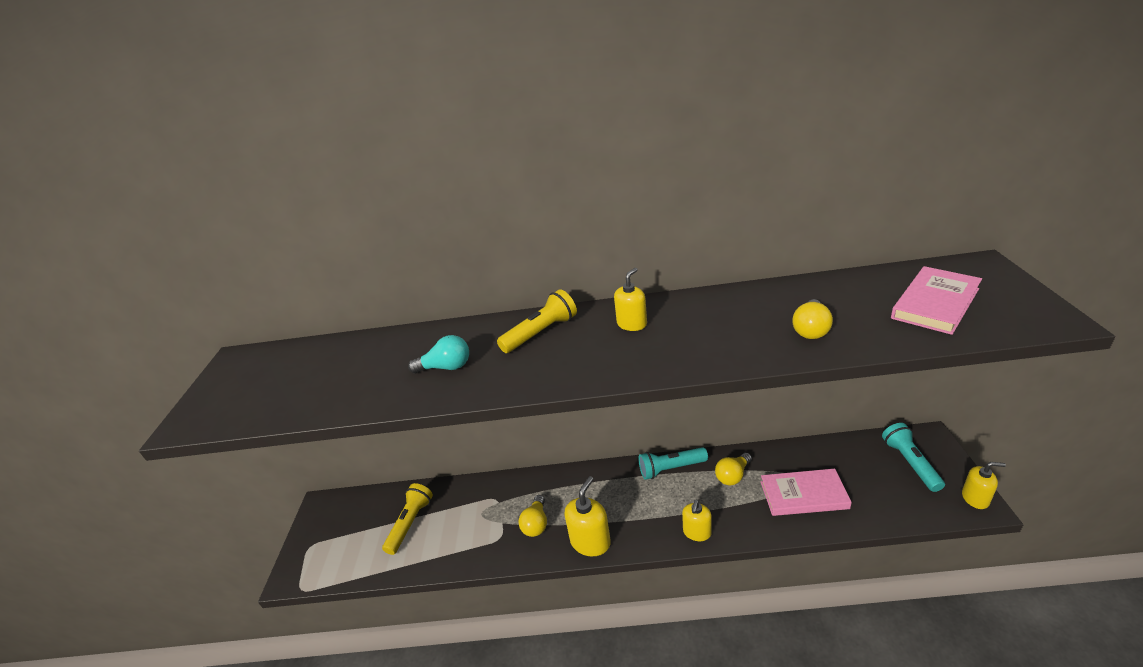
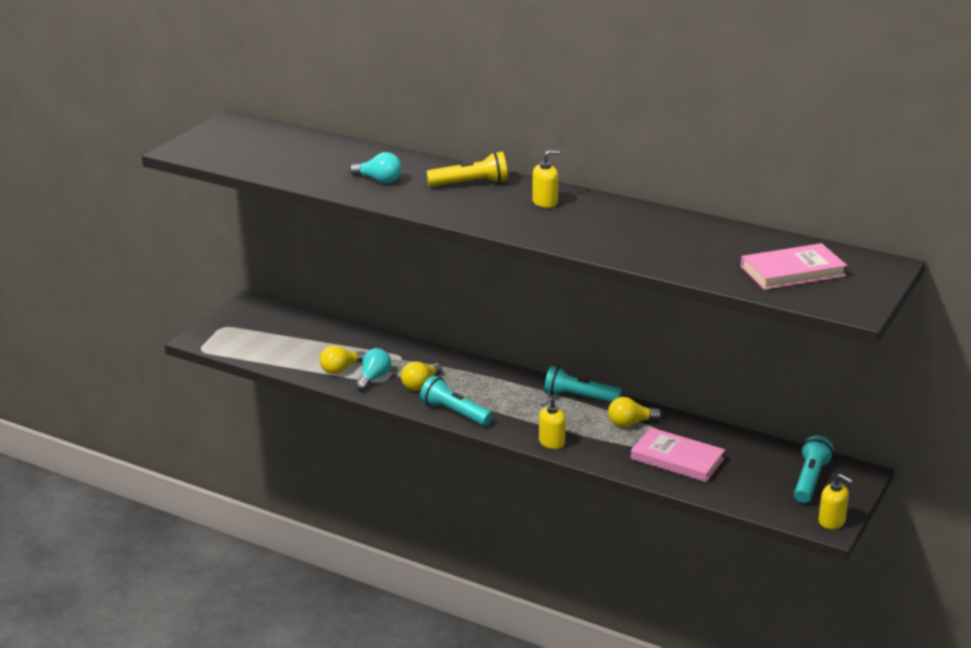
camera: 25 degrees right, 5 degrees down
(410, 523) = (315, 344): yellow flashlight -> none
(490, 538) = (373, 378): none -> turquoise light bulb
(590, 542) = (455, 412): yellow soap dispenser -> turquoise flashlight
(811, 329) = (669, 252): yellow light bulb -> yellow light bulb (341, 369)

